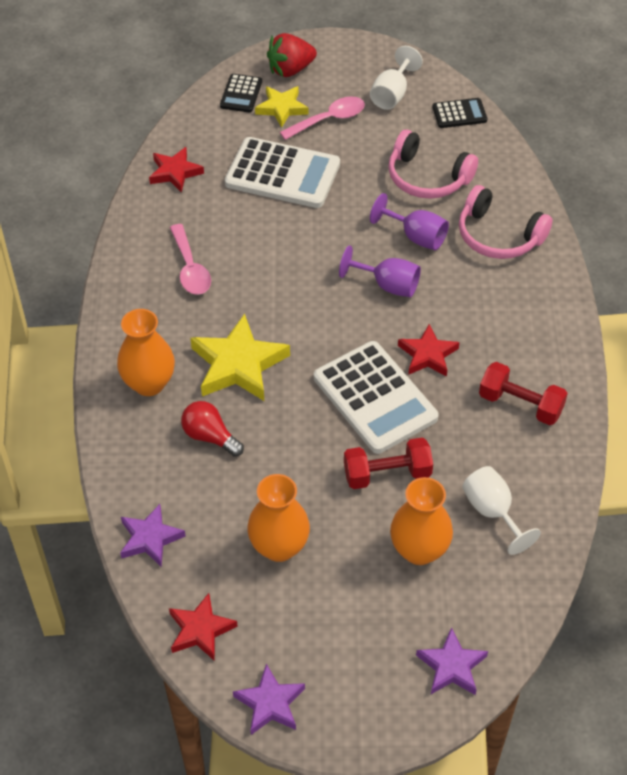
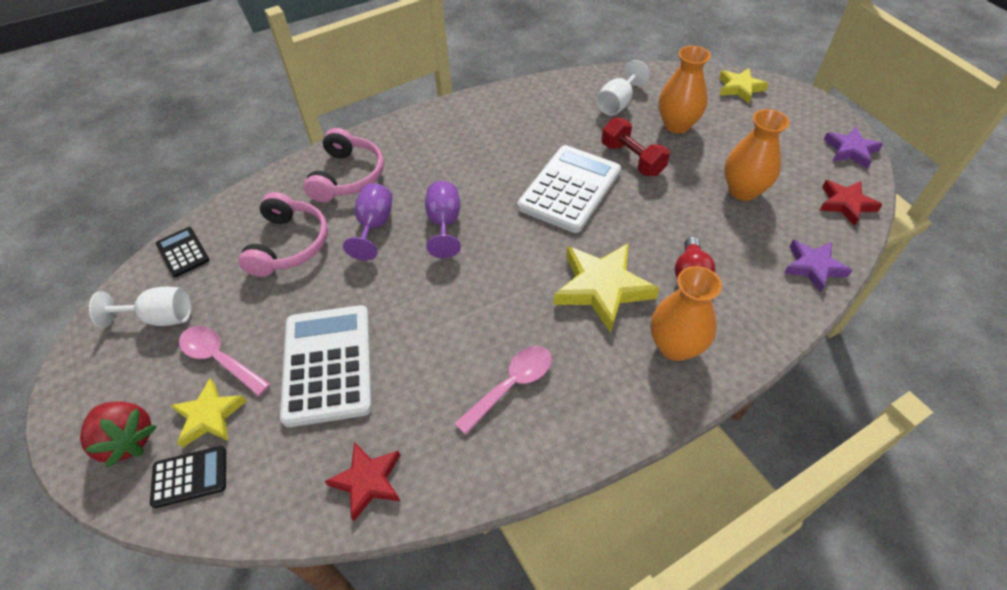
camera: 115 degrees left, 0 degrees up
(427, 355) = (505, 175): red star -> none
(452, 666) = (739, 88): purple star -> yellow star
(520, 404) = (518, 117): red dumbbell -> none

